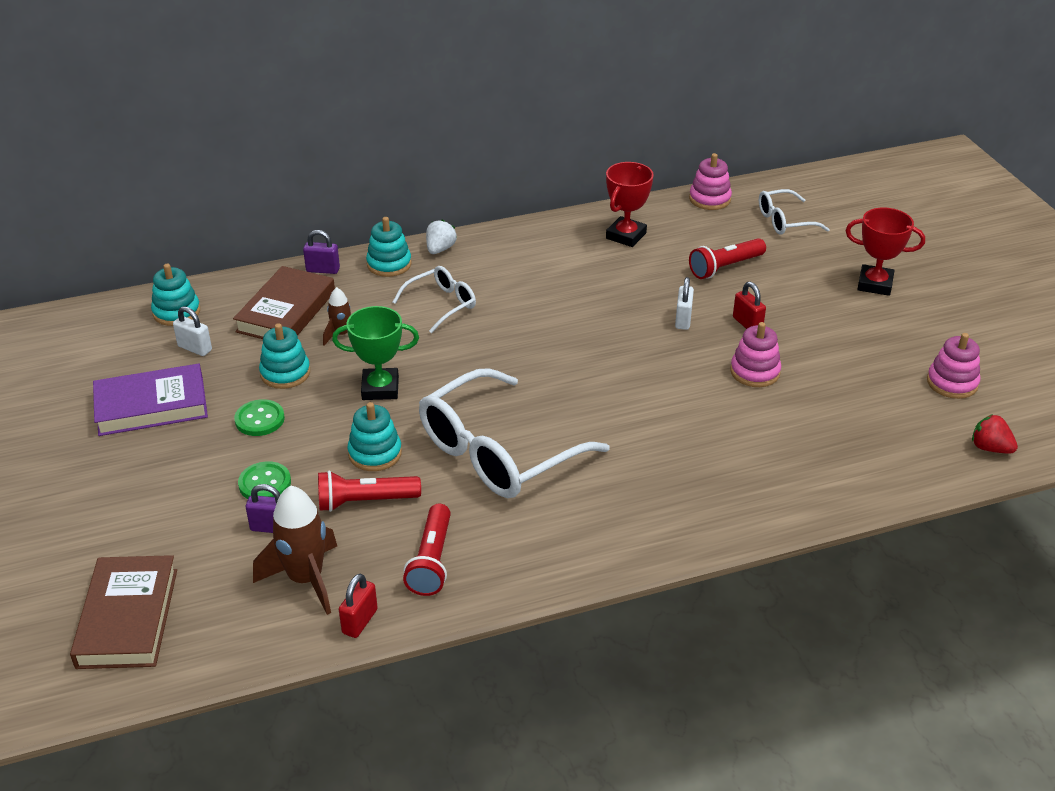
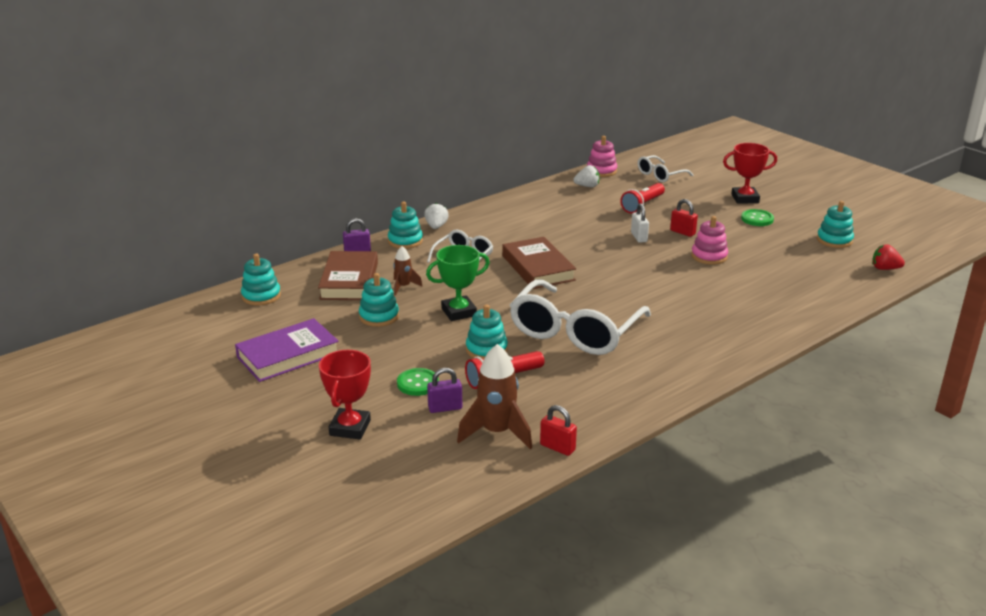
camera: 20 degrees left, 10 degrees down
(127, 618) = (377, 486): brown book -> brown book (538, 268)
(195, 348) = (294, 315): white padlock -> none
(259, 419) = (382, 347): green button -> green button (757, 219)
(360, 621) = (557, 447): red padlock -> red padlock turned 60 degrees counterclockwise
(432, 561) = (580, 401): red flashlight -> none
(626, 236) = (562, 199): red trophy -> red trophy (350, 428)
(673, 221) = (587, 186): none -> white strawberry
(952, 383) = (834, 240): pink stacking toy -> turquoise stacking toy

